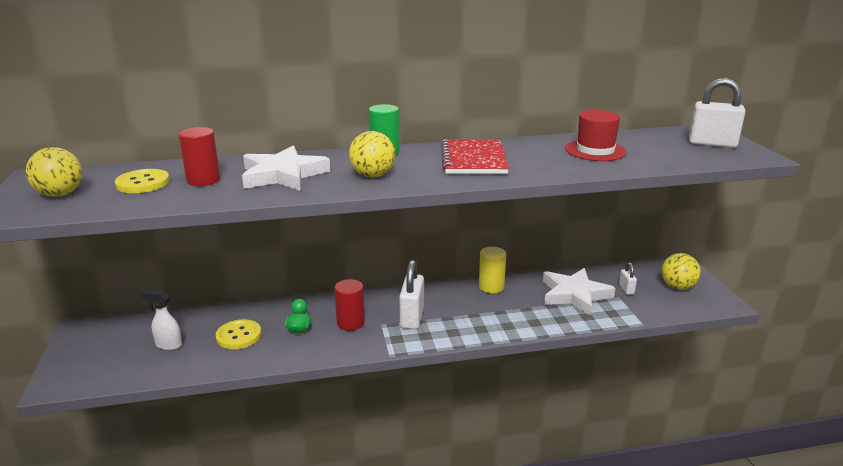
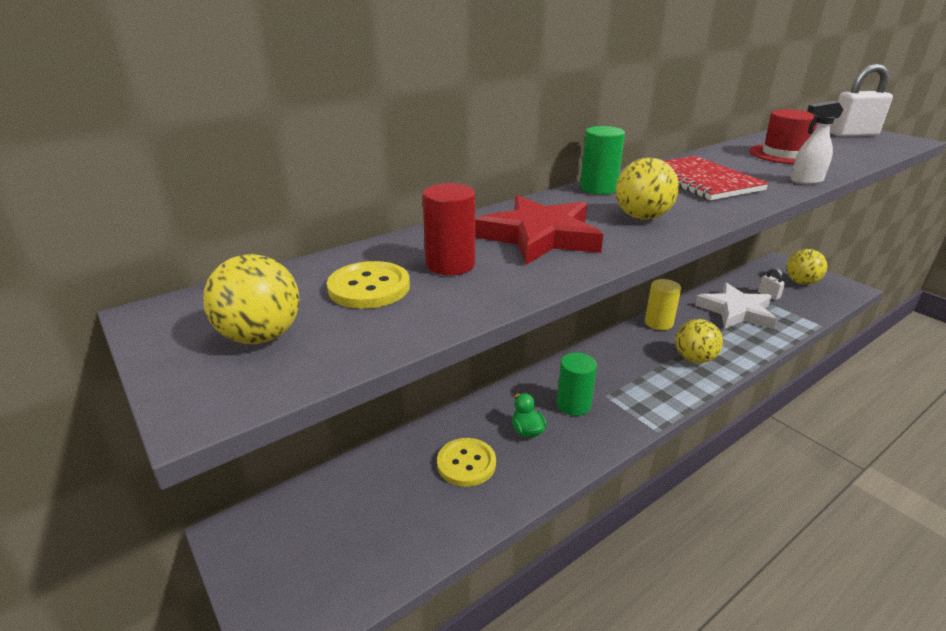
camera: 25 degrees left, 5 degrees up
(168, 345) = (389, 508): white spray bottle -> white spray bottle (805, 181)
(283, 175) = (539, 236): white star -> red star
(350, 323) = (573, 405): red cylinder -> green cylinder
(412, 317) = (627, 379): white padlock -> none
(485, 319) = (694, 359): none -> yellow ball

